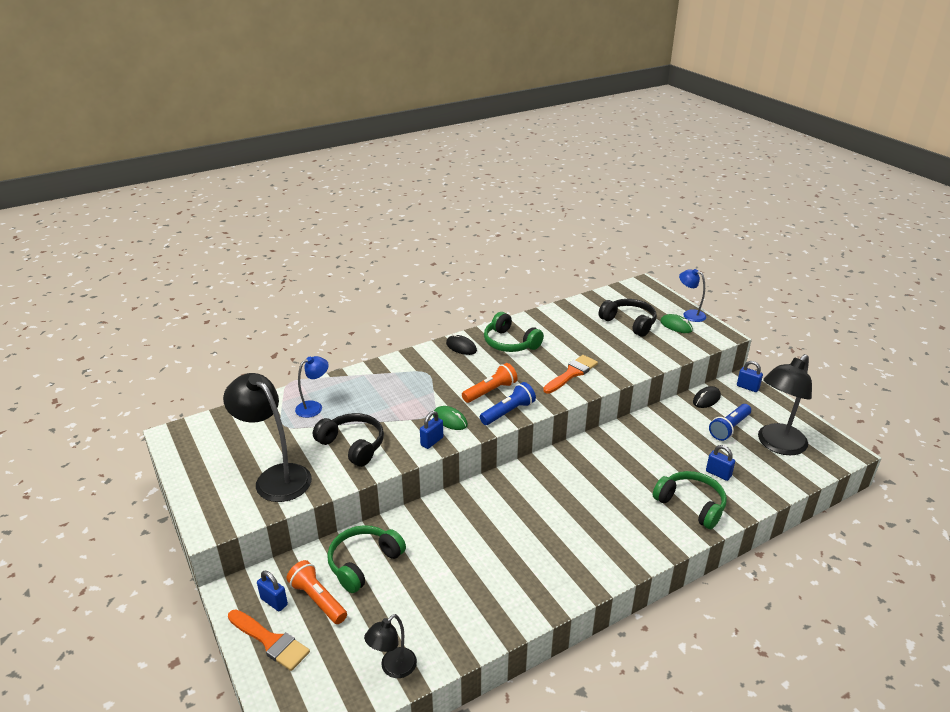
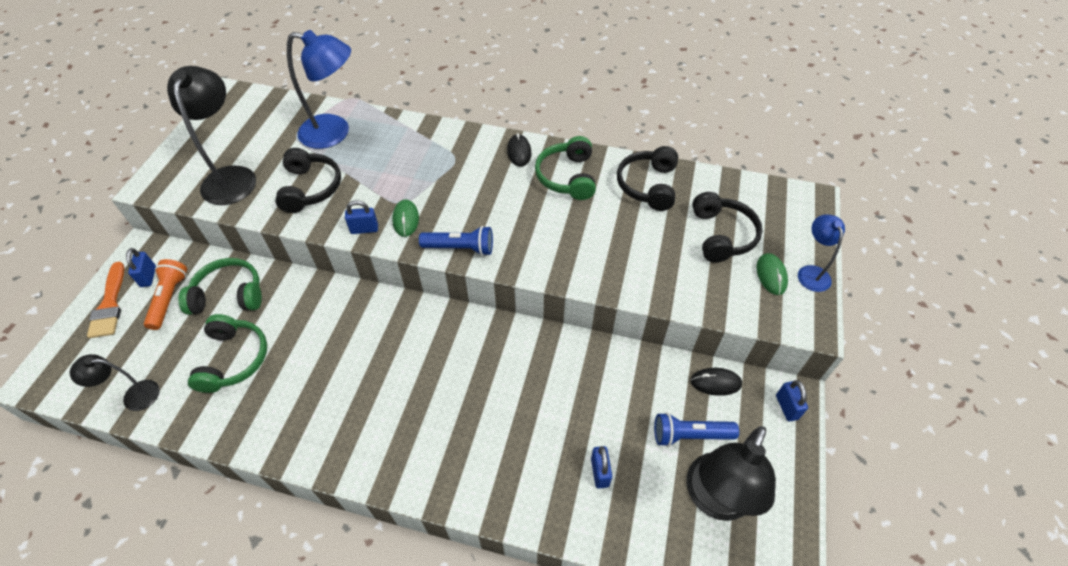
camera: 45 degrees right, 20 degrees up
(314, 407) = (335, 133): blue lamp -> blue lamp, size x1.84
(490, 391) = (477, 215): orange flashlight -> none
(559, 322) = (648, 185): none -> black headphones
(572, 373) = (574, 251): orange brush -> none
(691, 505) = (524, 478): green headphones -> green headphones (233, 359)
(777, 445) = (714, 500): black lamp -> black lamp turned 60 degrees counterclockwise

